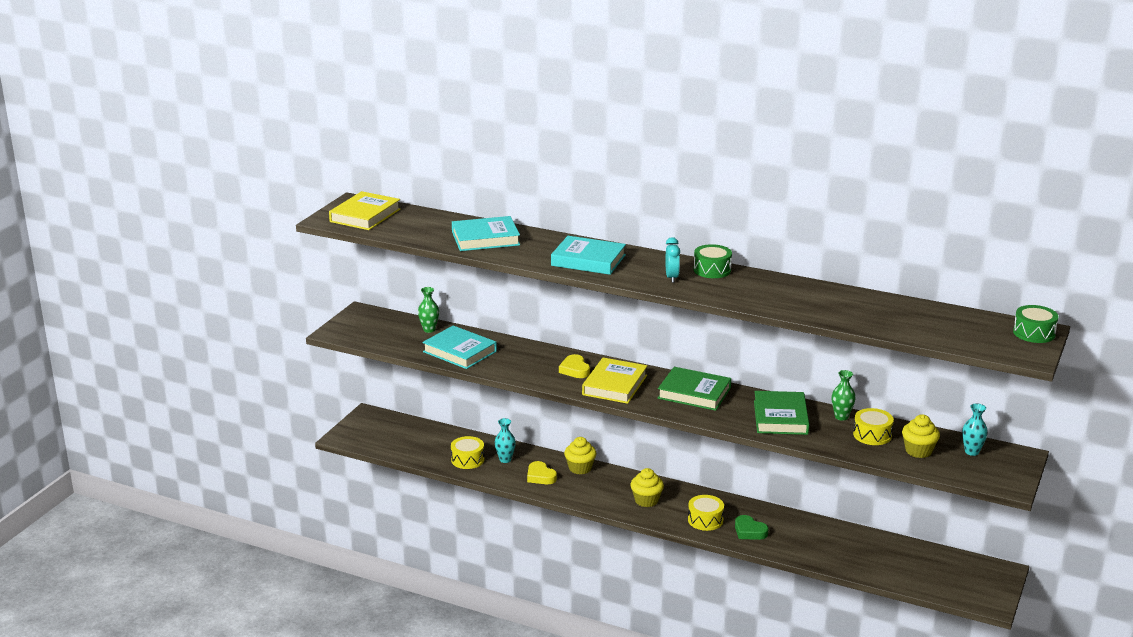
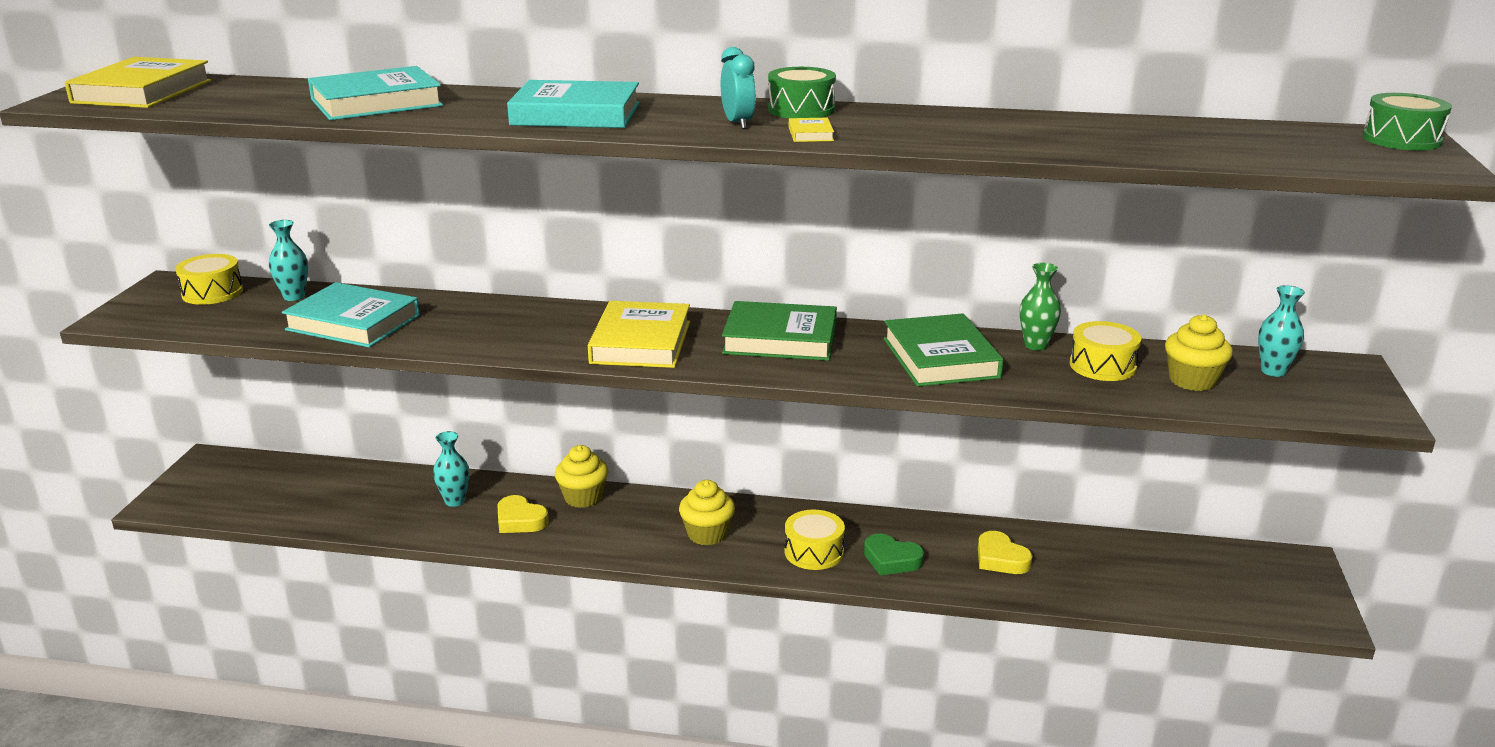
camera: 15 degrees left, 0 degrees up
(429, 330) = (294, 297): green vase -> turquoise vase
(467, 460) = (390, 510): yellow drum -> yellow drum (212, 292)
(575, 370) = (564, 327): yellow heart -> yellow heart (1000, 559)
(706, 291) = (810, 134): none -> yellow book

